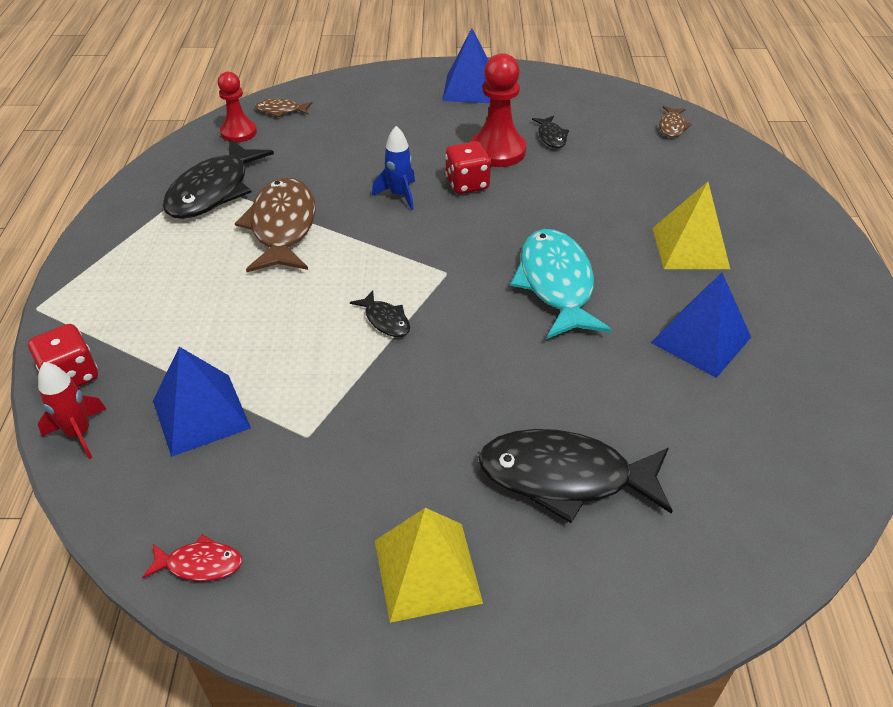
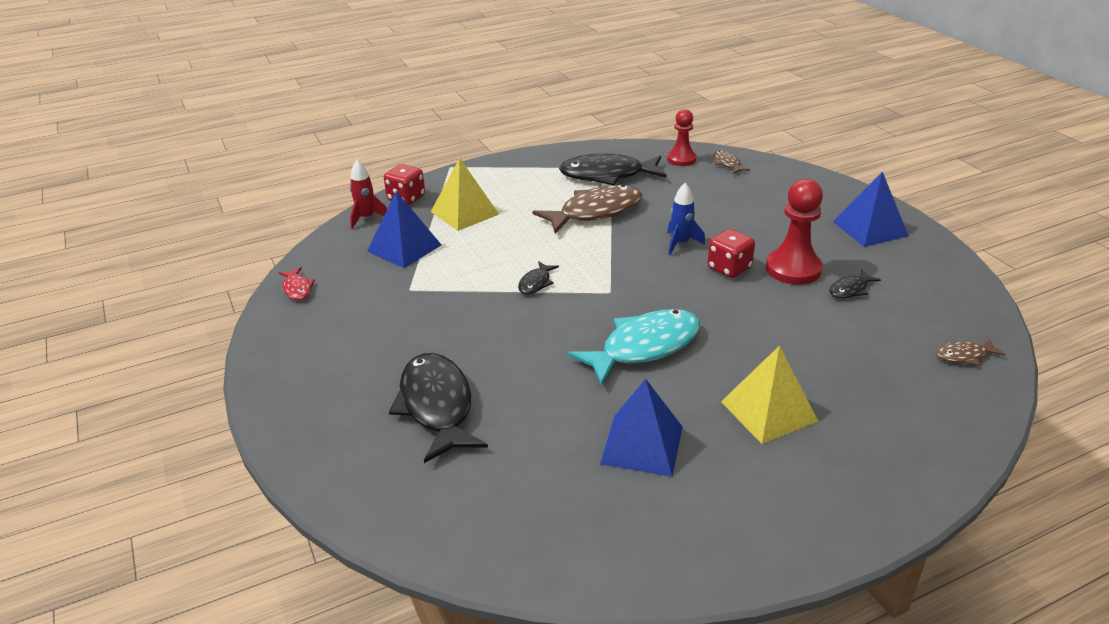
camera: 65 degrees right, 10 degrees down
(427, 571) = (327, 369): yellow pyramid -> yellow pyramid (464, 213)

